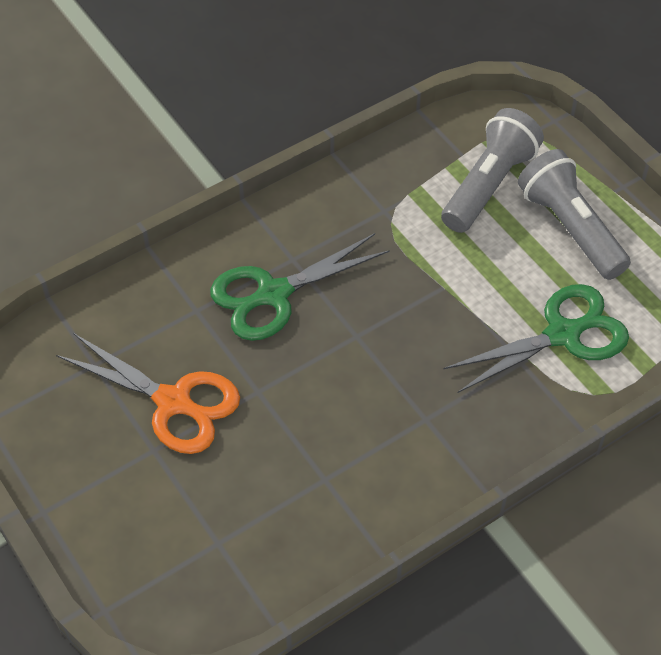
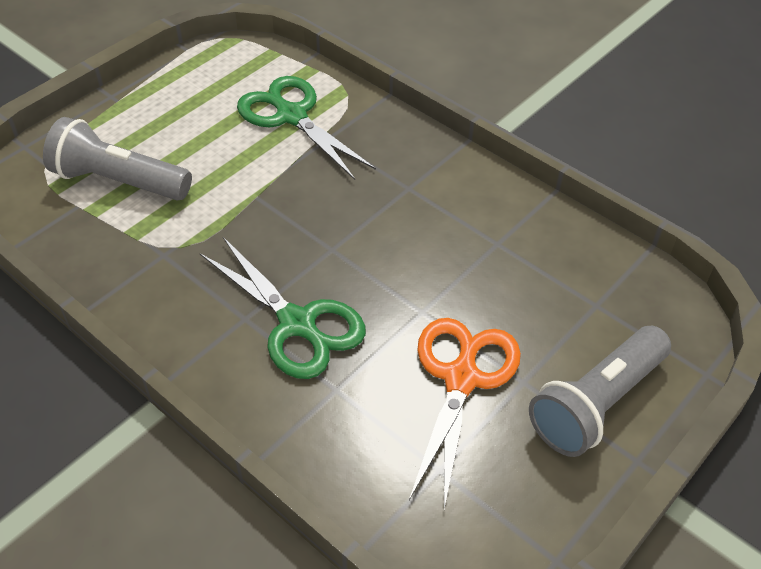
camera: 105 degrees left, 5 degrees down
(570, 228) = (168, 123): grey flashlight -> grey flashlight (597, 404)

